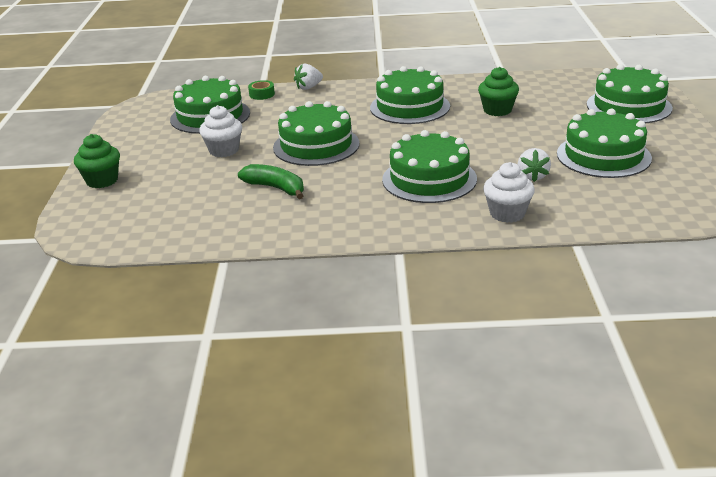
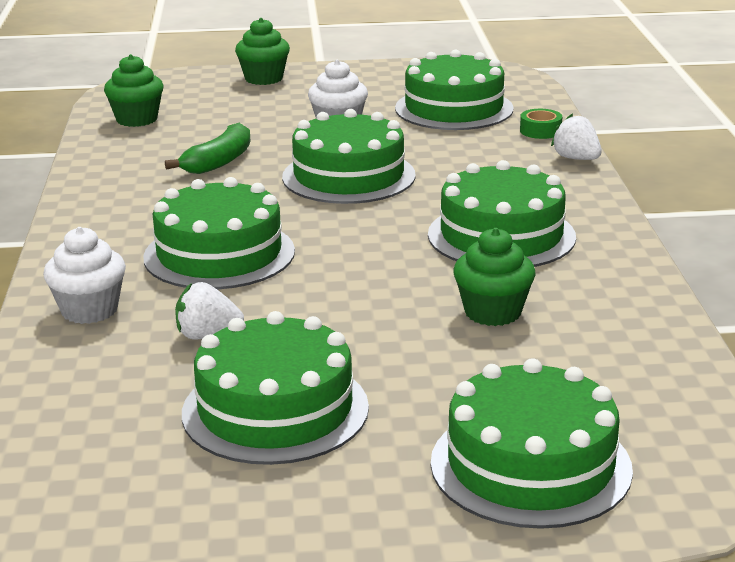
camera: 85 degrees right, 5 degrees down
(169, 228) = (137, 119): none -> green cupcake

